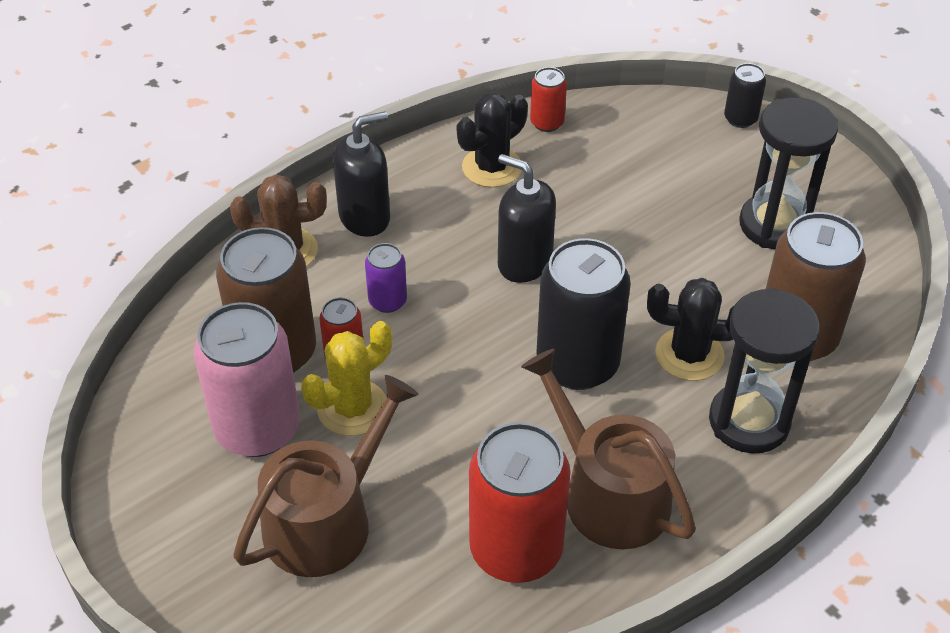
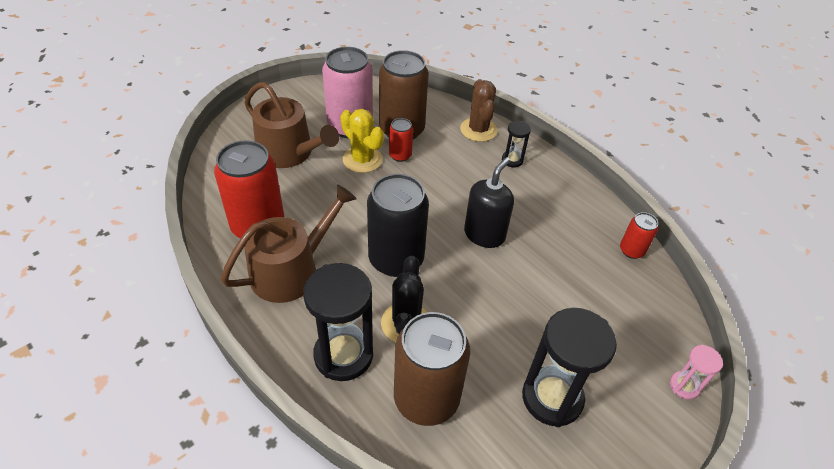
camera: 85 degrees right, 0 degrees up
(365, 217) = (512, 160): black soap dispenser -> black hourglass
(387, 301) = (443, 171): purple can -> none
(492, 167) = (574, 219): black cactus -> none
(740, 119) = (684, 386): black can -> pink hourglass

